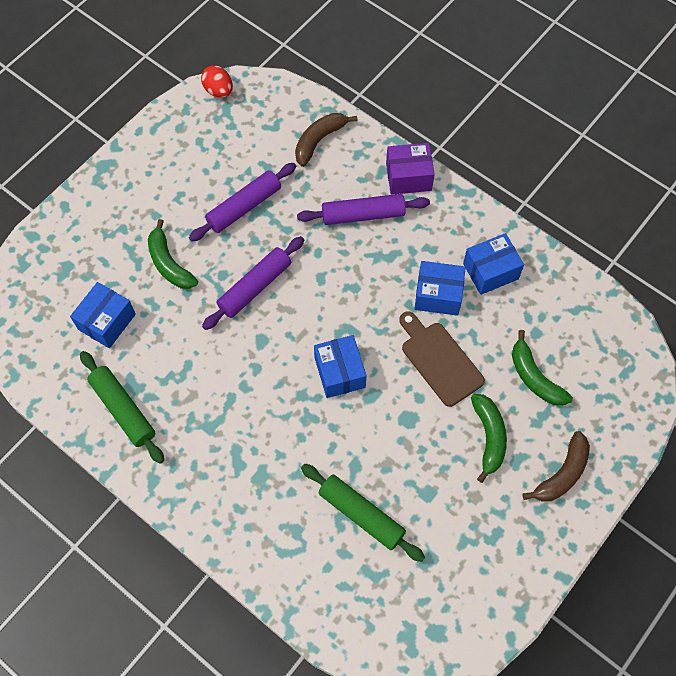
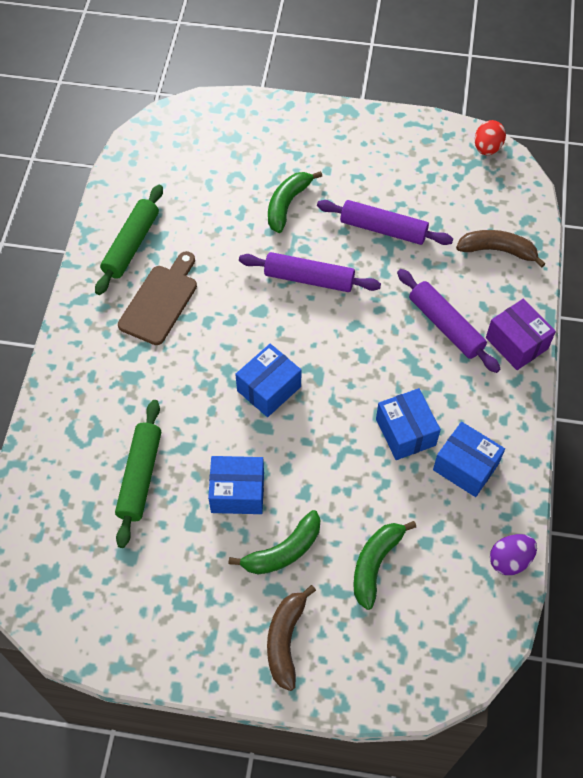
camera: 60 degrees right, 5 degrees down
(107, 322) = (203, 191): blue box -> blue box (237, 492)
(439, 360) = (336, 467): brown cutting board -> brown cutting board (160, 301)
(562, 474) = (285, 640): brown banana -> brown banana turned 90 degrees clockwise
(579, 286) = (509, 560): none -> purple egg

